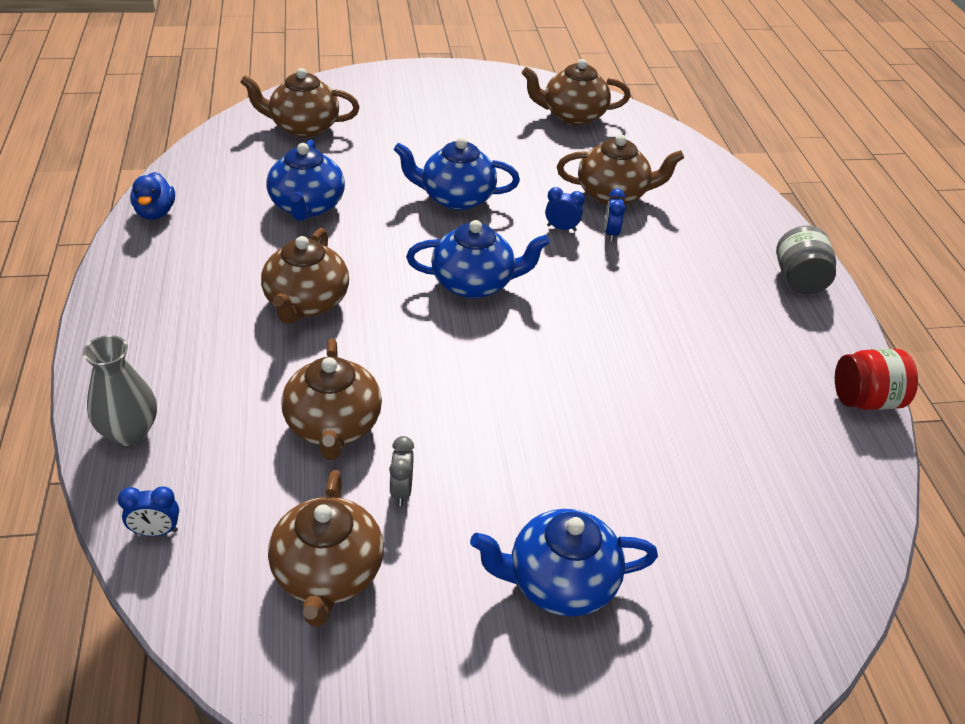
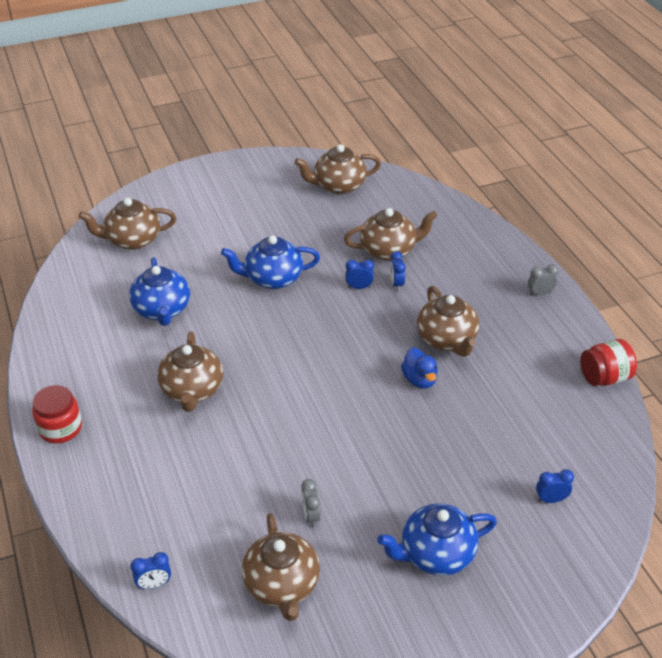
camera: 10 degrees left, 0 degrees up
(125, 313) = (60, 428): none -> red jar
(129, 432) = (104, 518): grey vase -> none
(155, 212) = (47, 340): blue duck -> blue duck (419, 380)
(333, 426) = (247, 481): brown teapot -> brown teapot (447, 340)
(474, 283) = (310, 347): blue teapot -> none
(749, 545) = (551, 499): none -> blue clock
(799, 280) = (540, 293): grey jar -> grey clock

